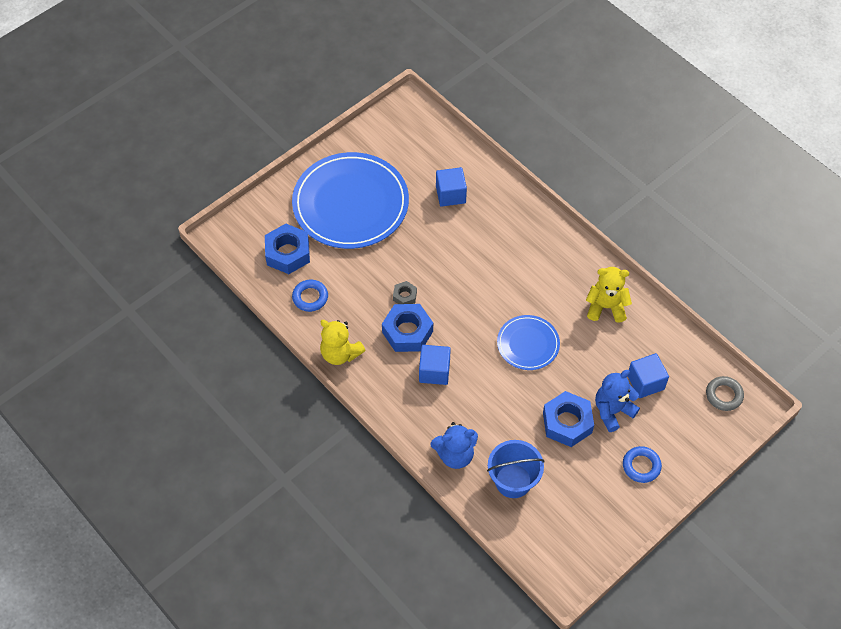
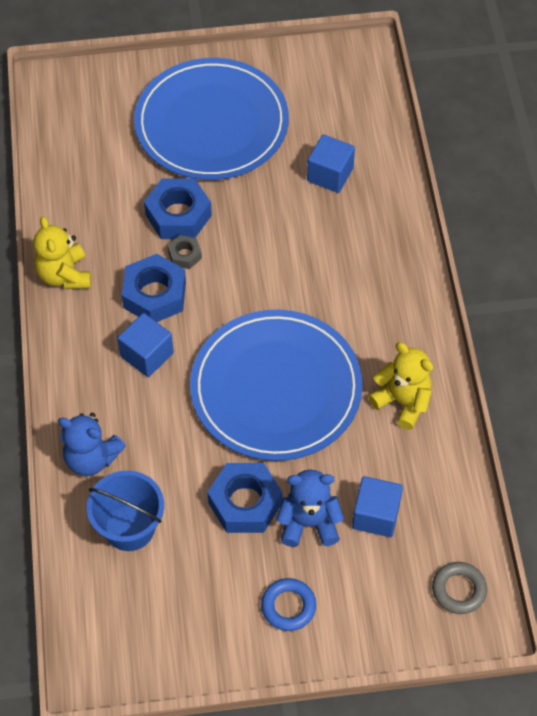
camera: 35 degrees right, 0 degrees up
(288, 253) = (101, 139): blue nut -> blue nut (178, 215)
(310, 297) = (84, 198): blue ring -> none
(528, 344) = (276, 388): blue plate -> blue plate, size x1.98

